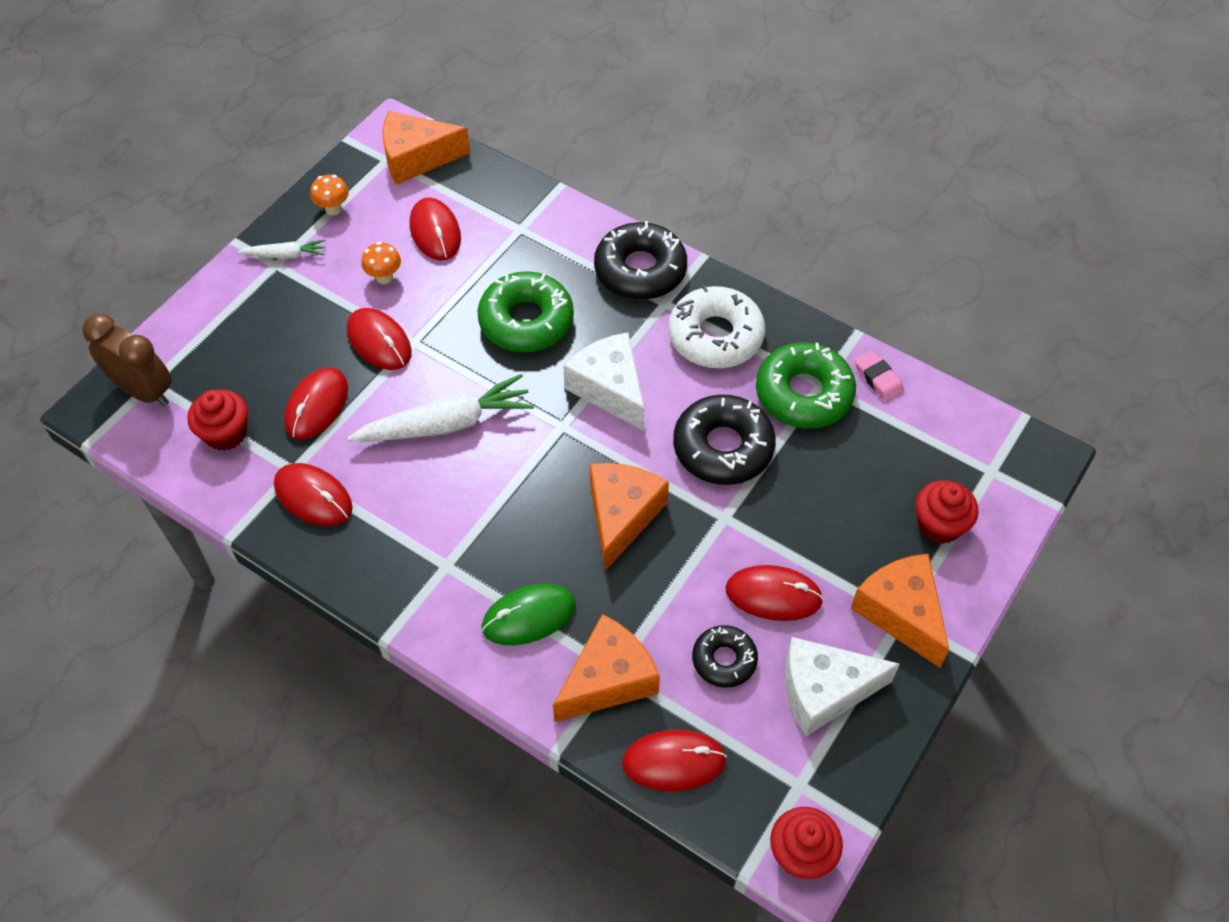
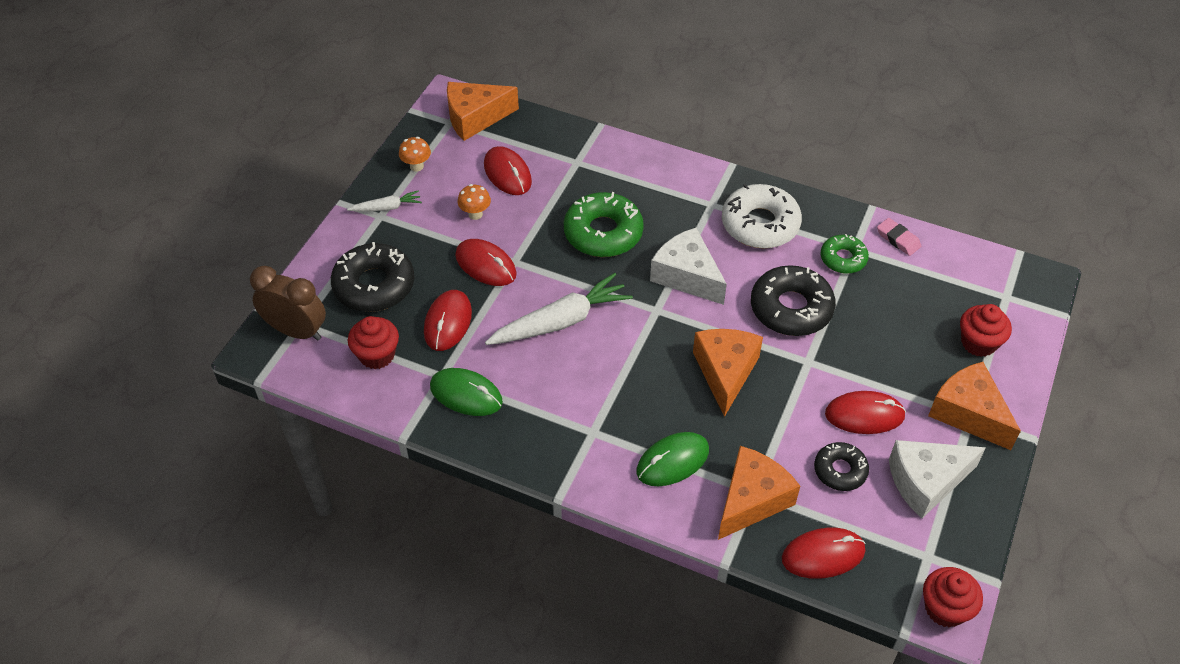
camera: 10 degrees left, 5 degrees down
(313, 497) = (466, 394): red mouse -> green mouse
(640, 270) = (684, 182): black donut -> black donut (374, 285)
(804, 394) = (843, 259): green donut -> green donut, size x0.58

